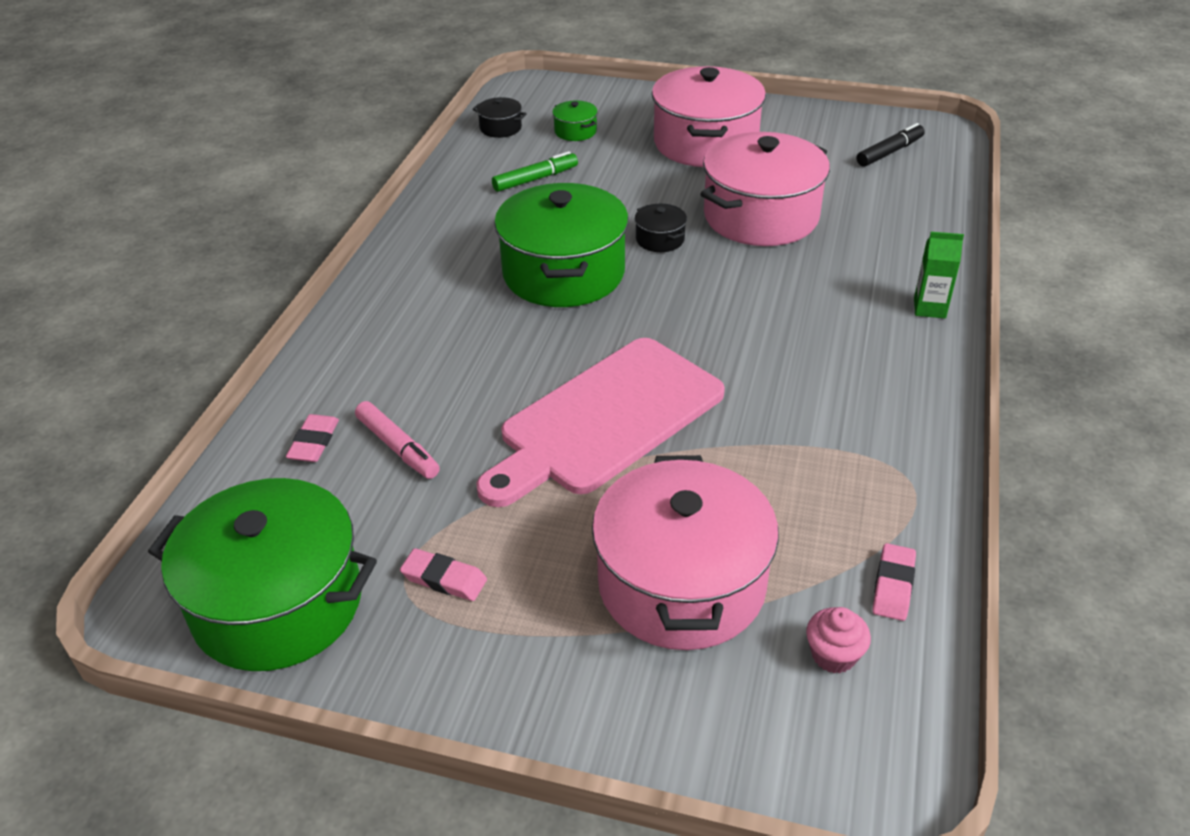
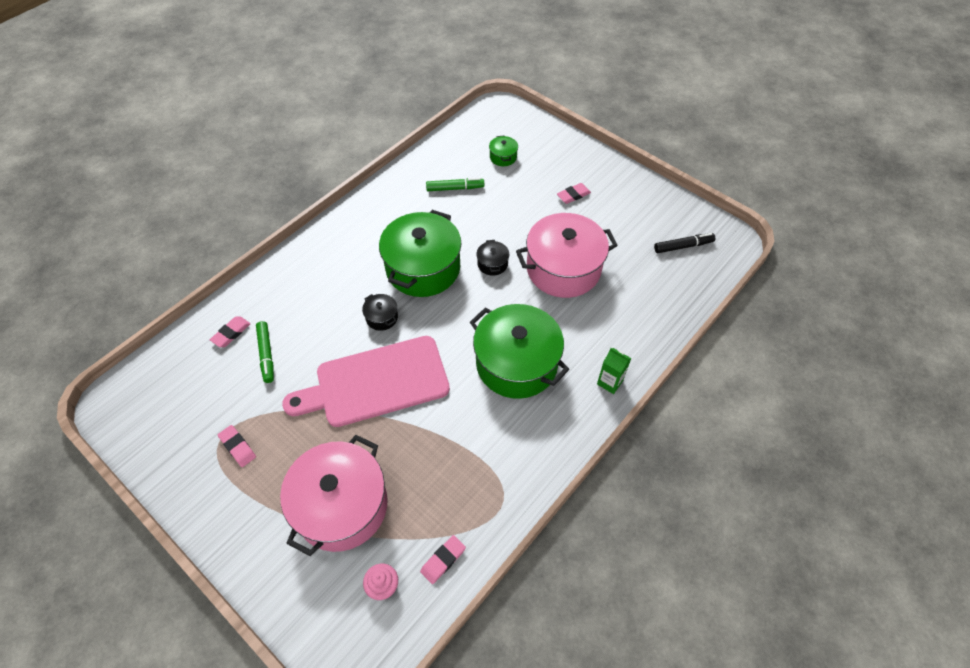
camera: 25 degrees right, 15 degrees up
(278, 603) = (160, 425): green pot -> green pot (516, 363)
(398, 447) = (266, 354): pink marker -> green marker
(500, 128) = (462, 138): black pot -> black pot (382, 317)
(705, 143) = (573, 195): pink pot -> pink eraser

